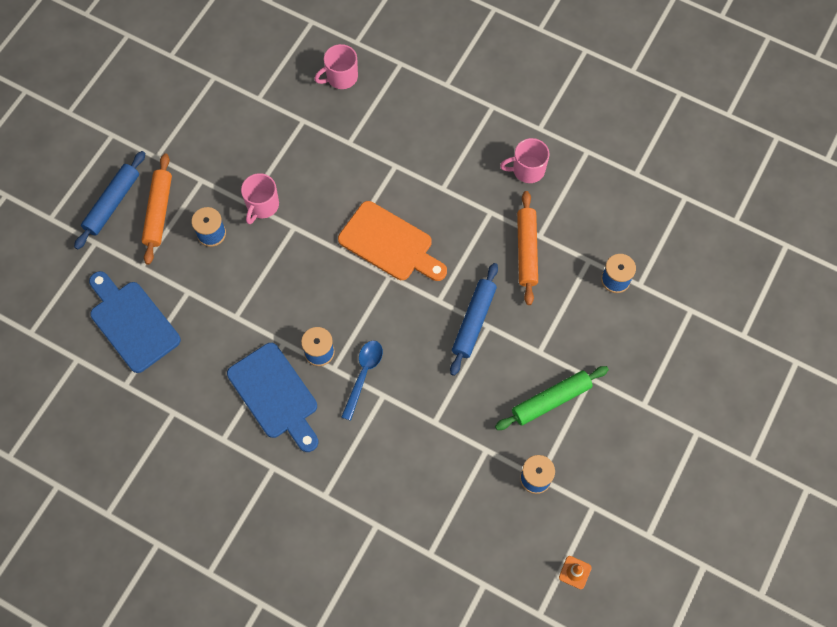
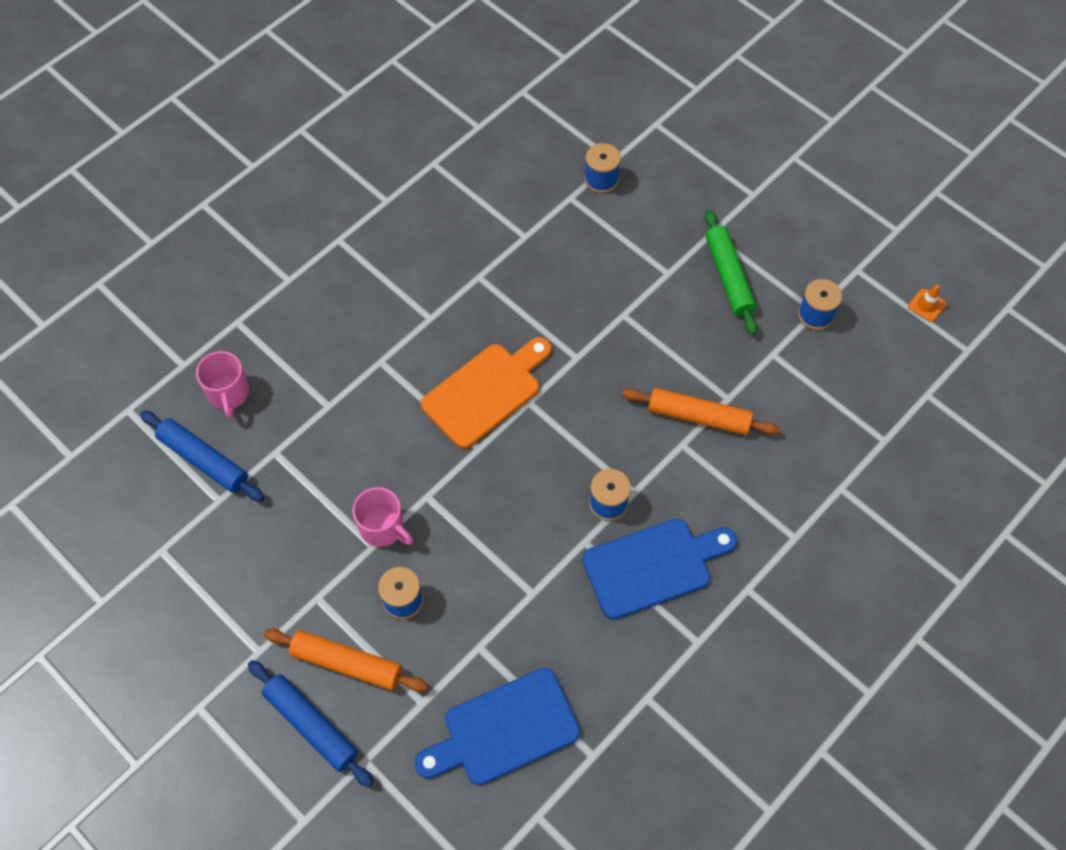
camera: 75 degrees left, 5 degrees down
(363, 375) = (651, 460): blue spoon -> none
(474, 321) = (613, 328): blue rolling pin -> blue rolling pin (204, 460)
(526, 251) = (540, 253): orange rolling pin -> orange rolling pin (698, 417)
(527, 170) = (436, 226): pink mug -> none

